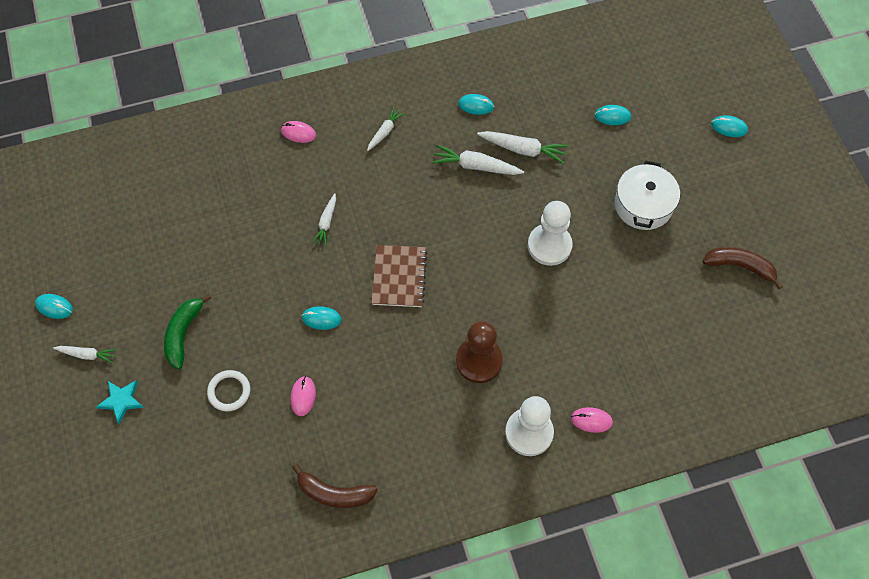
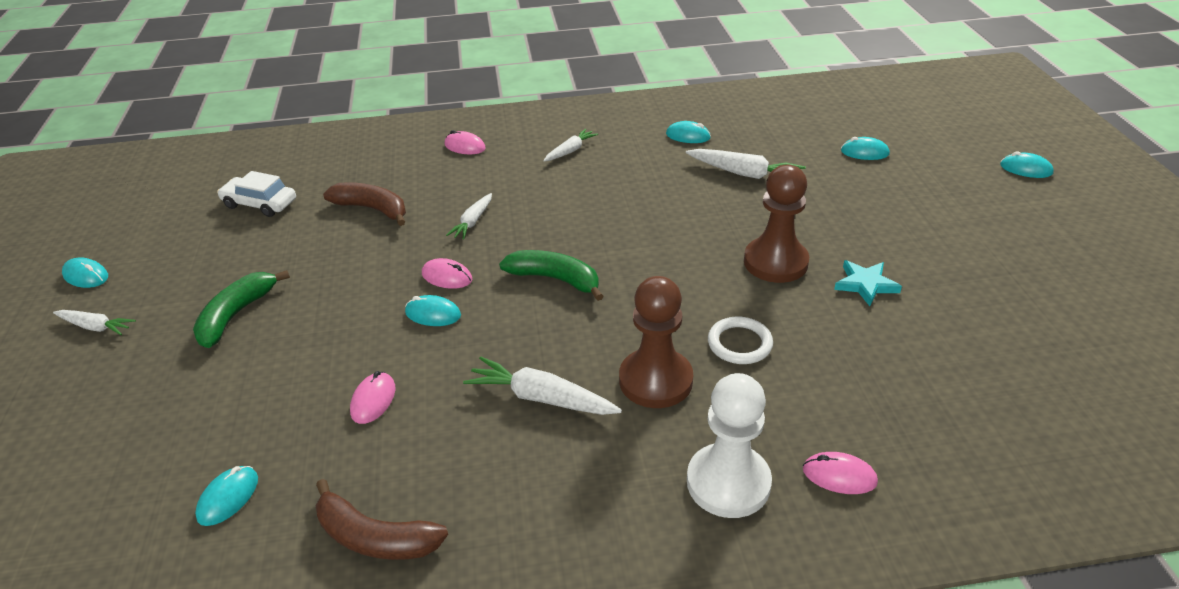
camera: 10 degrees right, 25 degrees down
(121, 401) = (109, 381): turquoise star -> turquoise star (865, 284)
(154, 216) = (260, 204): none -> white car
(229, 391) = (267, 384): white ring -> white ring (739, 343)
(238, 478) = (228, 498): none -> turquoise mouse
(322, 282) = (447, 277): none -> pink mouse
(399, 277) = (555, 279): brown notebook -> green banana
(475, 166) = (680, 184): white carrot -> white carrot (541, 398)
(549, 245) = (775, 262): white pawn -> brown pawn
(643, 205) = (912, 231): white pot -> none
(740, 266) = (1071, 303): brown banana -> brown banana (372, 209)

